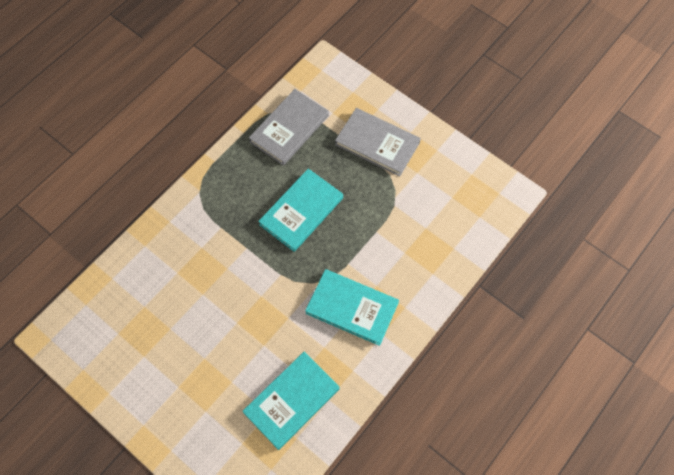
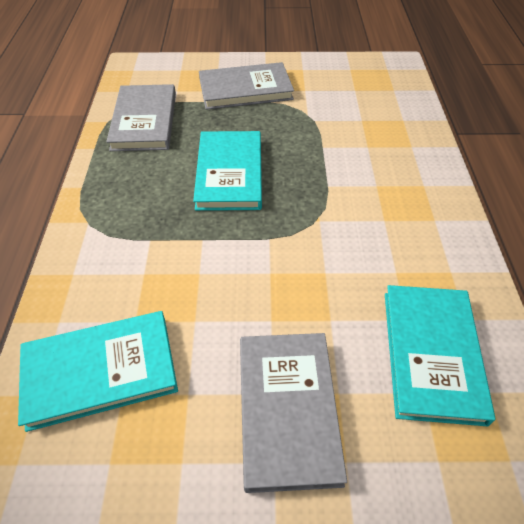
camera: 40 degrees left, 15 degrees down
(203, 370) = (287, 409): none -> grey book
(352, 308) = (378, 218): turquoise book -> turquoise book (100, 371)

